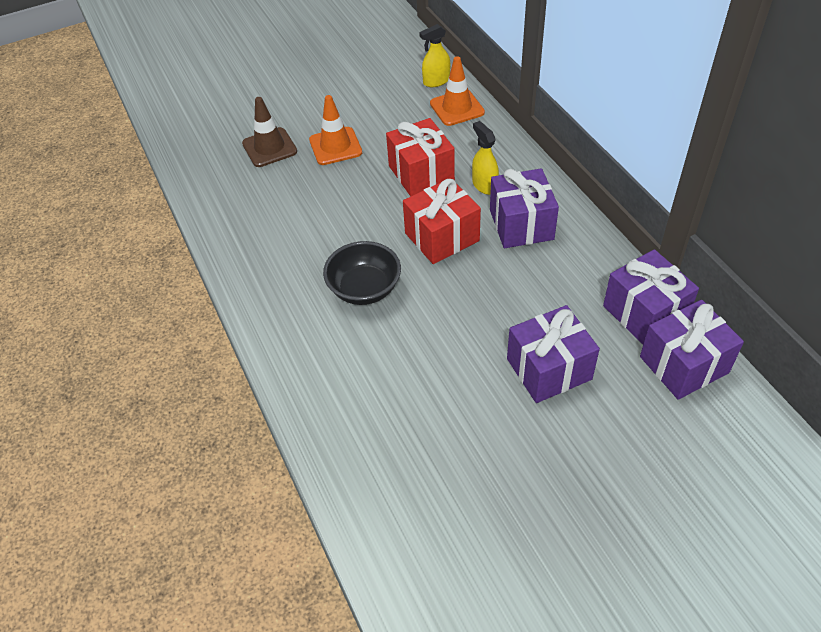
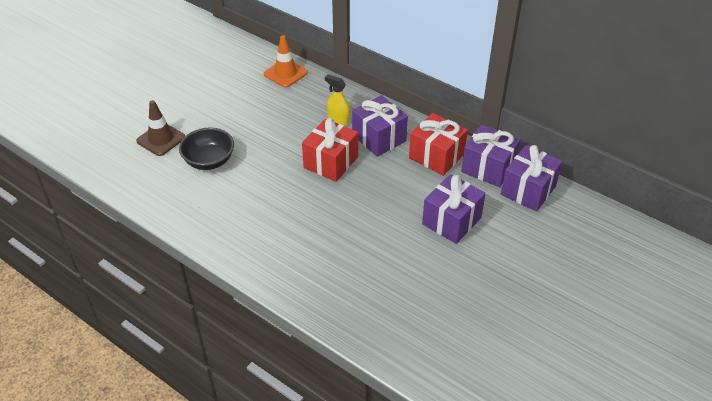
camera: 30 degrees left, 5 degrees down
(335, 146) = (212, 124): orange traffic cone -> none
(364, 289) = (299, 213): black bowl -> black bowl (209, 161)
(421, 173) = (289, 125): red gift -> red gift (436, 156)
(436, 81) = (258, 59): yellow spray bottle -> none

